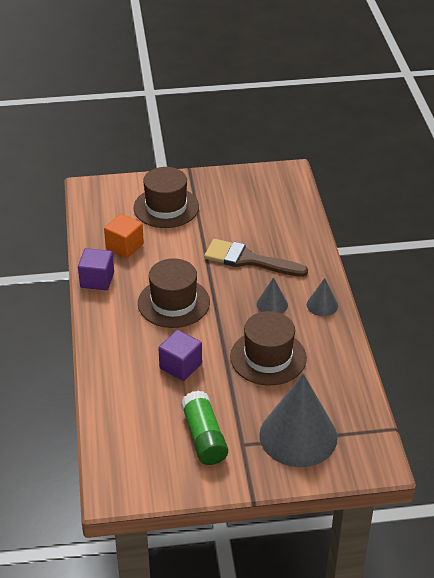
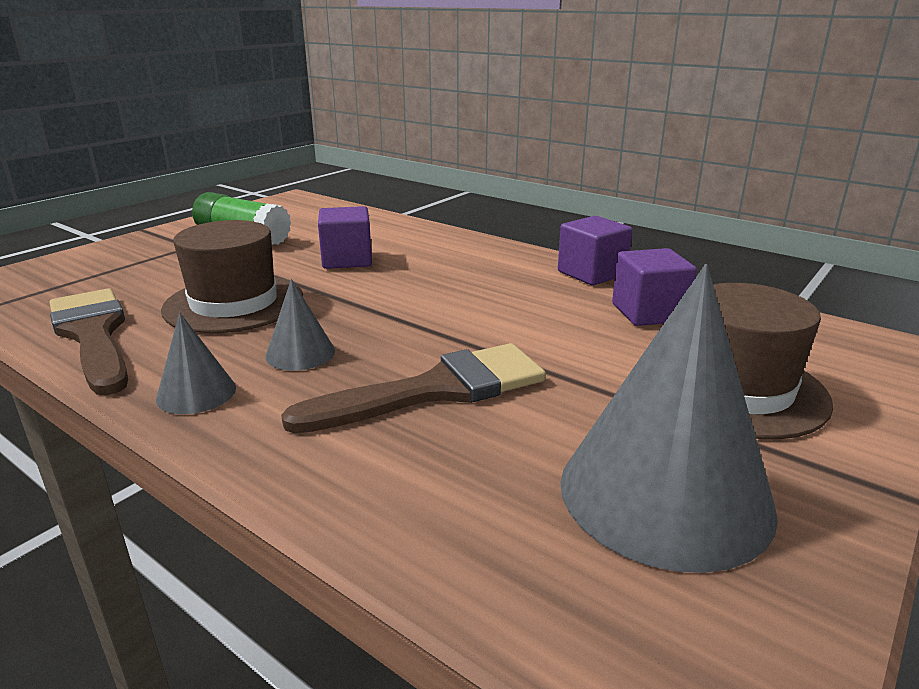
camera: 135 degrees right, 15 degrees down
(124, 246) = (648, 312): orange cube -> purple cube
(173, 302) = (456, 295): brown hat -> none
(298, 436) = (119, 268): grey cone -> grey cone (665, 493)
(340, 368) = (93, 335): none -> brown brush

